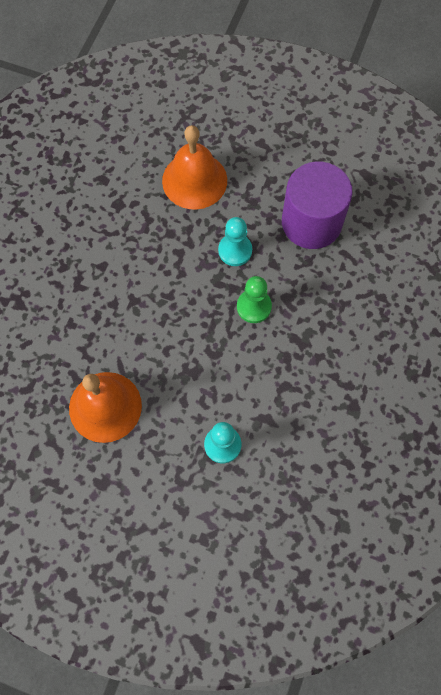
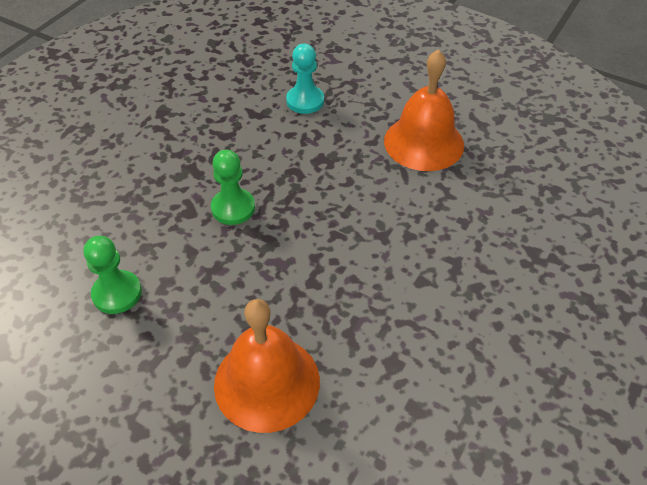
camera: 170 degrees left, 20 degrees down
(235, 250) = (236, 273): turquoise pawn -> none
(311, 222) = (117, 293): purple cylinder -> green pawn

